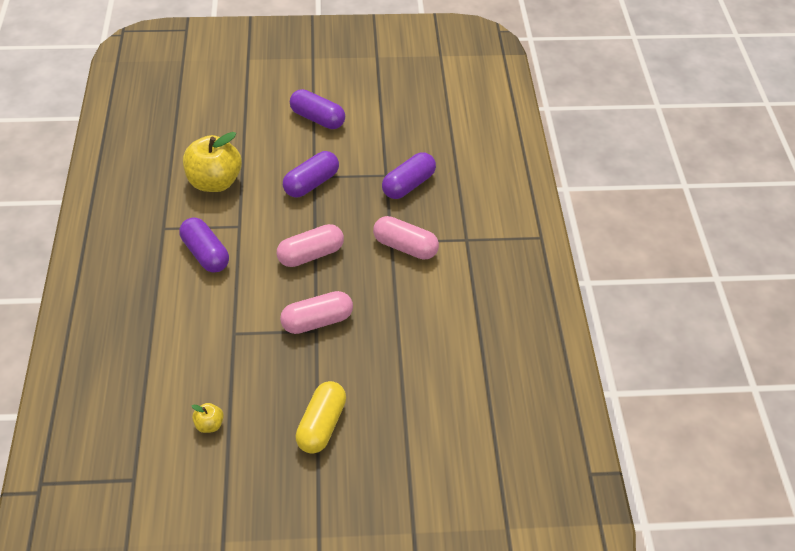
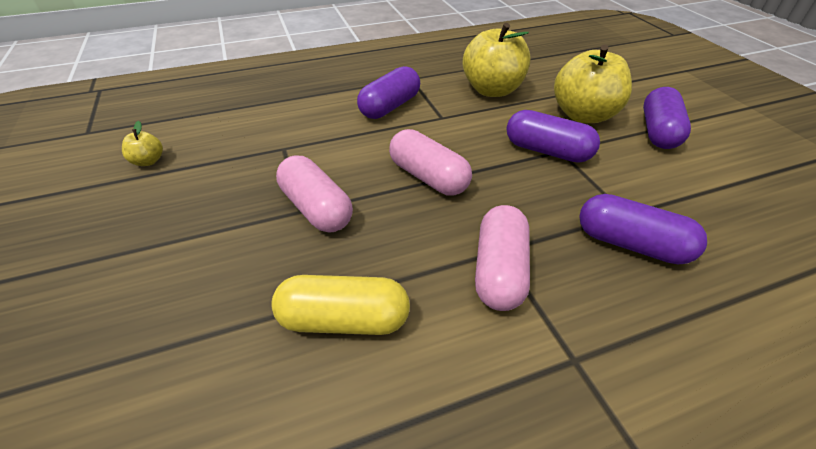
camera: 75 degrees right, 5 degrees down
(278, 146) = (583, 115): none -> yellow apple
(321, 425) = (130, 254): yellow capsule -> yellow capsule (344, 320)

